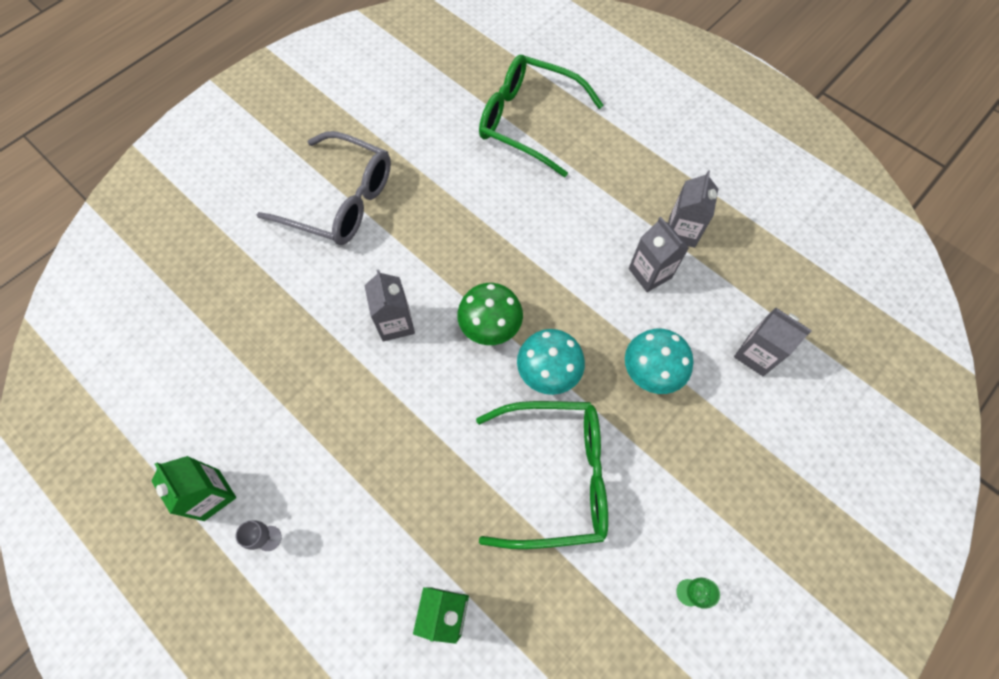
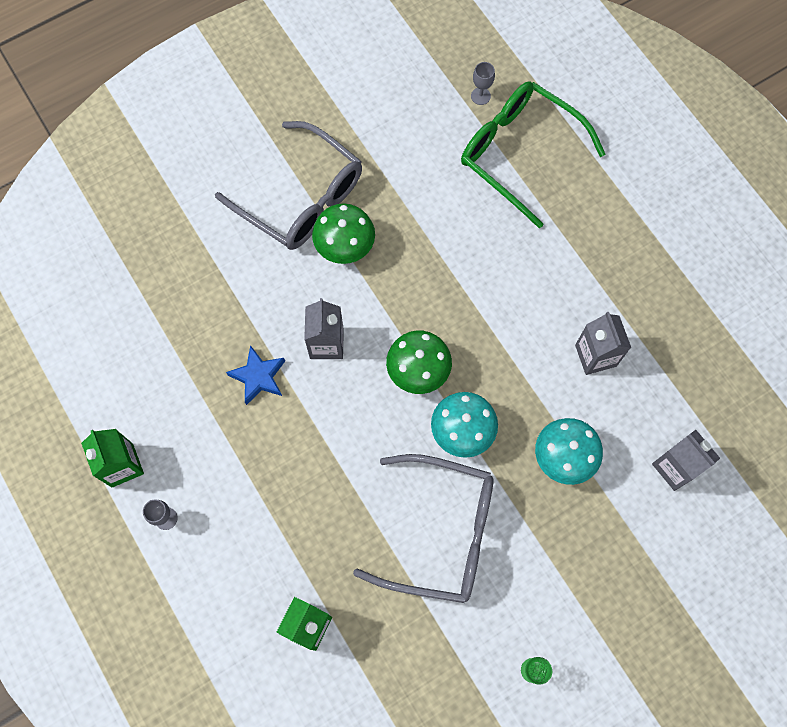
camera: 15 degrees right, 5 degrees up
(335, 371) = (258, 377): none -> blue star
(392, 234) = (345, 247): none -> green mushroom
(481, 84) = (480, 96): none -> grey goblet
(556, 476) = (441, 533): green glasses -> grey glasses
(682, 231) = (644, 318): grey carton -> none

